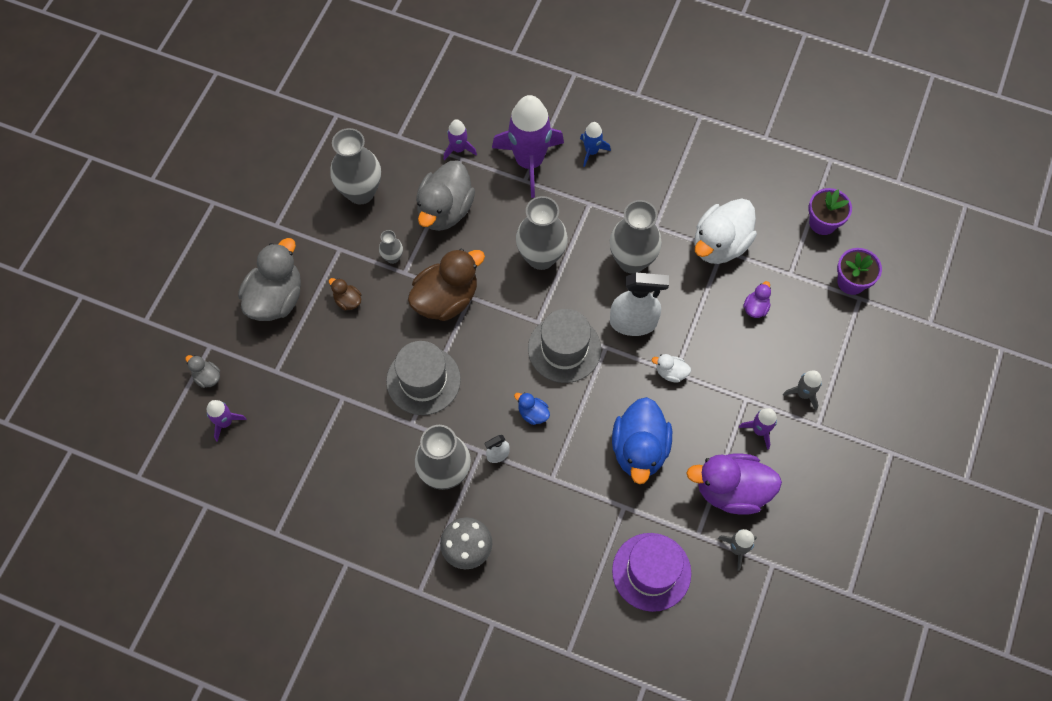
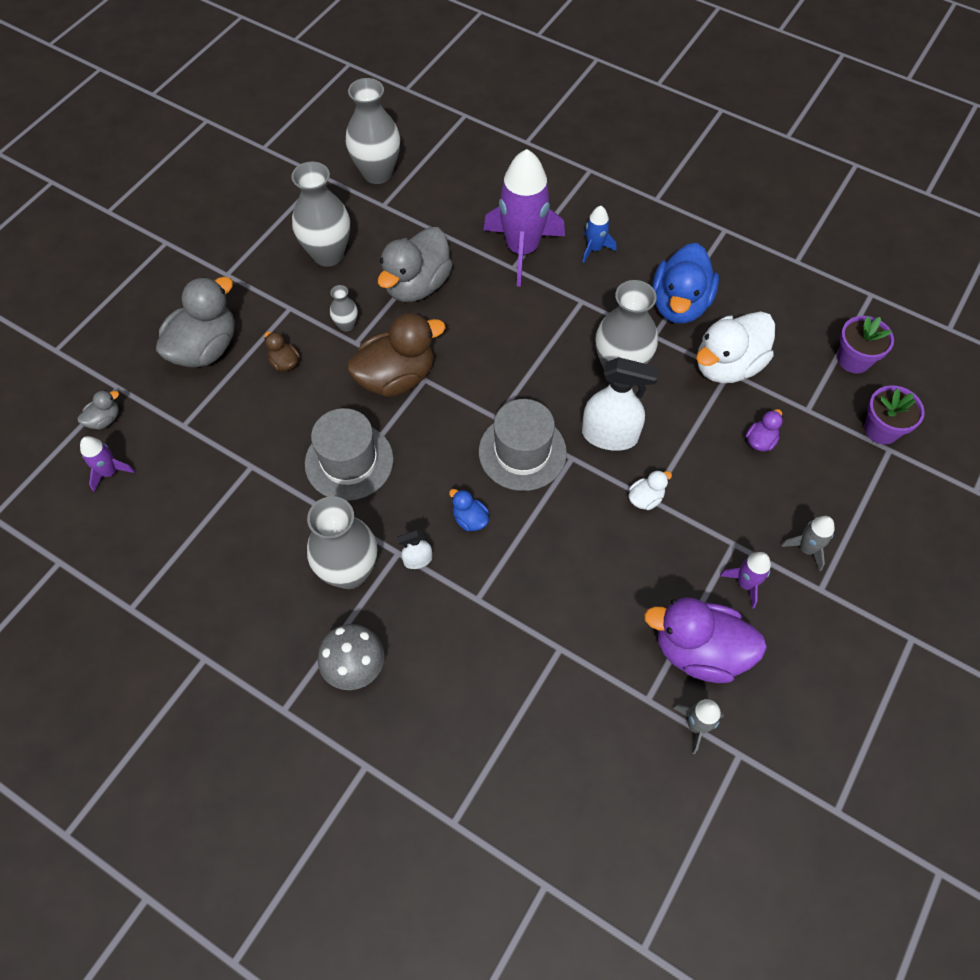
camera: 10 degrees right, 5 degrees down
(207, 377) = (104, 420): grey duck -> grey duck turned 90 degrees clockwise
(459, 149) = (446, 226): purple rocket -> none
(541, 257) = (515, 349): grey vase -> grey vase (377, 173)
(639, 449) = (591, 582): blue duck -> blue duck (679, 304)
(651, 572) = (580, 736): purple hat -> none
(671, 372) = (645, 498): white duck -> white duck turned 120 degrees clockwise

